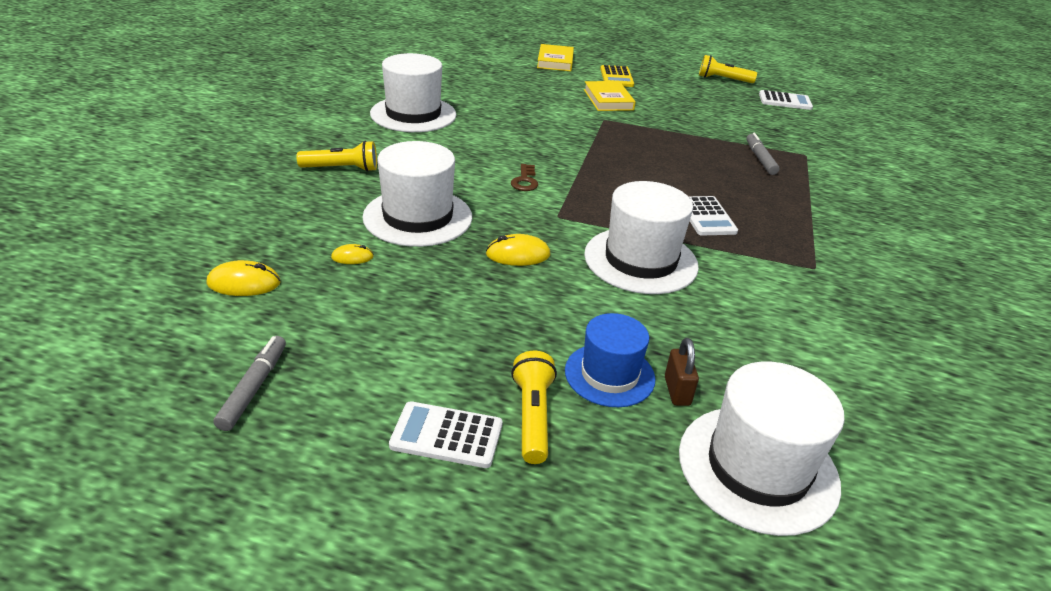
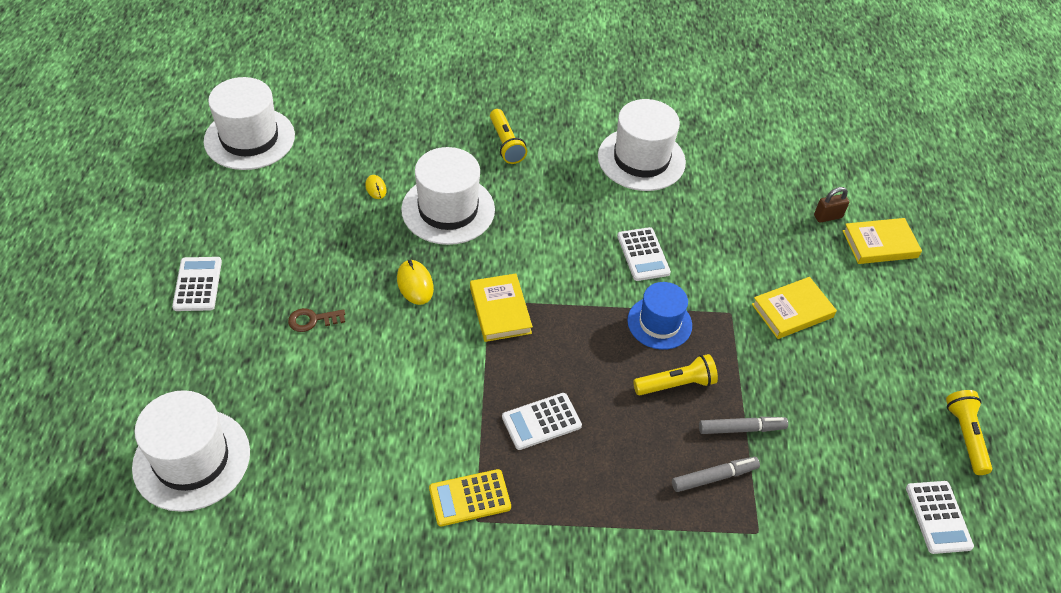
camera: 75 degrees right, 15 degrees up
(244, 283) = (326, 145): yellow mouse -> none
(253, 388) = (224, 186): grey marker -> grey marker (741, 428)
(525, 181) = (545, 267): brown key -> brown key (312, 320)
(529, 137) = (643, 254): none -> white calculator
(532, 416) = (221, 325): yellow flashlight -> yellow flashlight (676, 384)
(571, 213) = (500, 310): none -> yellow book
(609, 374) = (273, 363): blue hat -> blue hat (659, 323)
(616, 77) = (875, 311): yellow calculator -> yellow calculator (470, 498)
(640, 260) = (437, 371): white hat -> white hat (249, 138)
(677, 391) = (263, 407): brown padlock -> brown padlock (827, 216)

